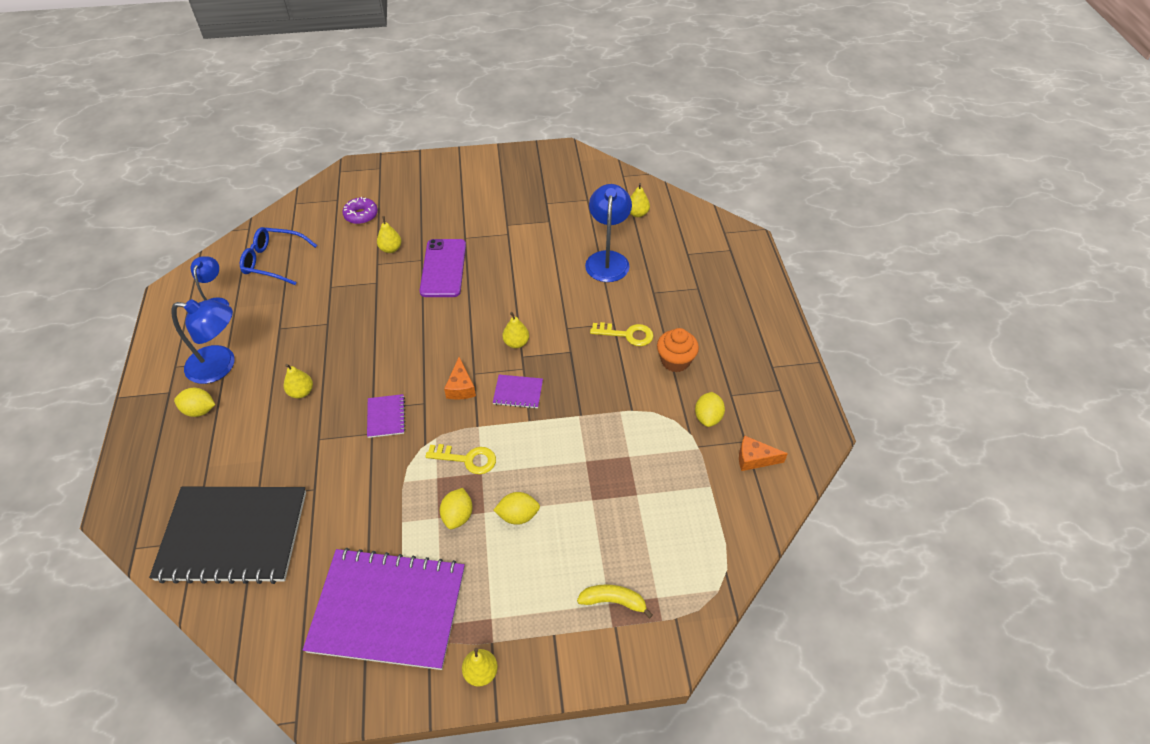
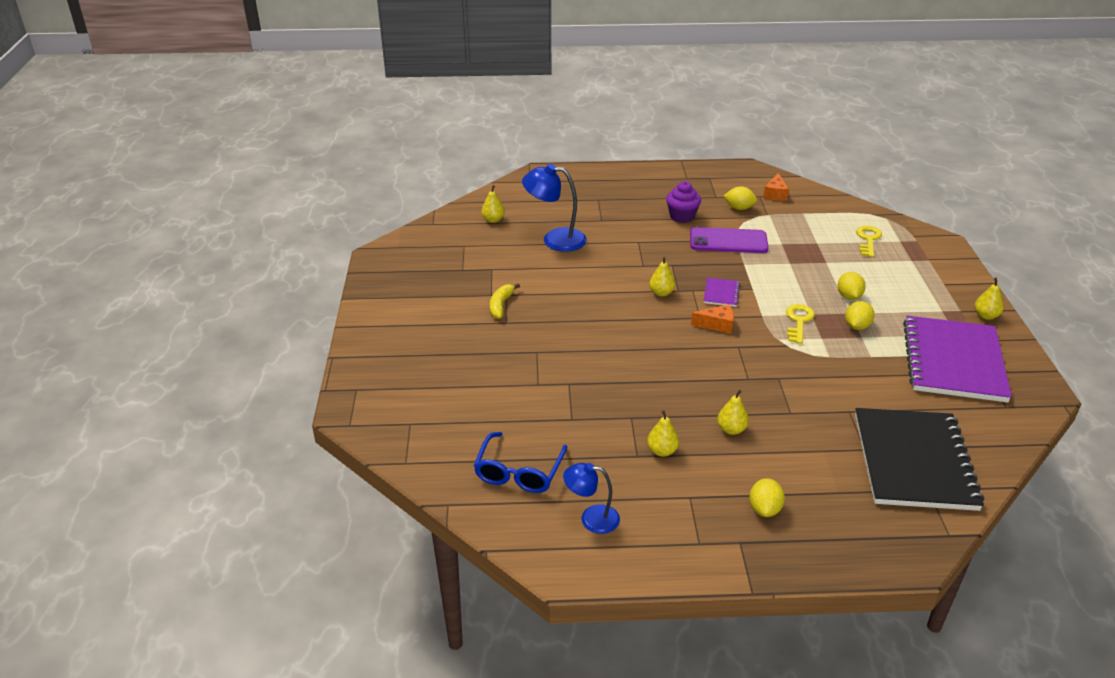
camera: 85 degrees left, 15 degrees down
(220, 366) = (696, 500): blue lamp -> none
(361, 215) = (447, 401): purple donut -> none
(386, 417) = (757, 369): purple notebook -> none
(391, 249) = (514, 374): yellow pear -> yellow pear (662, 451)
(443, 268) = (552, 336): purple phone -> purple phone (728, 241)
(458, 516) = (857, 326): yellow lemon -> yellow lemon turned 75 degrees counterclockwise
(613, 601) = (909, 258): yellow banana -> yellow banana (501, 305)
(627, 334) = (652, 236): yellow key -> yellow key (868, 239)
(675, 361) = (682, 216): orange cupcake -> purple cupcake

